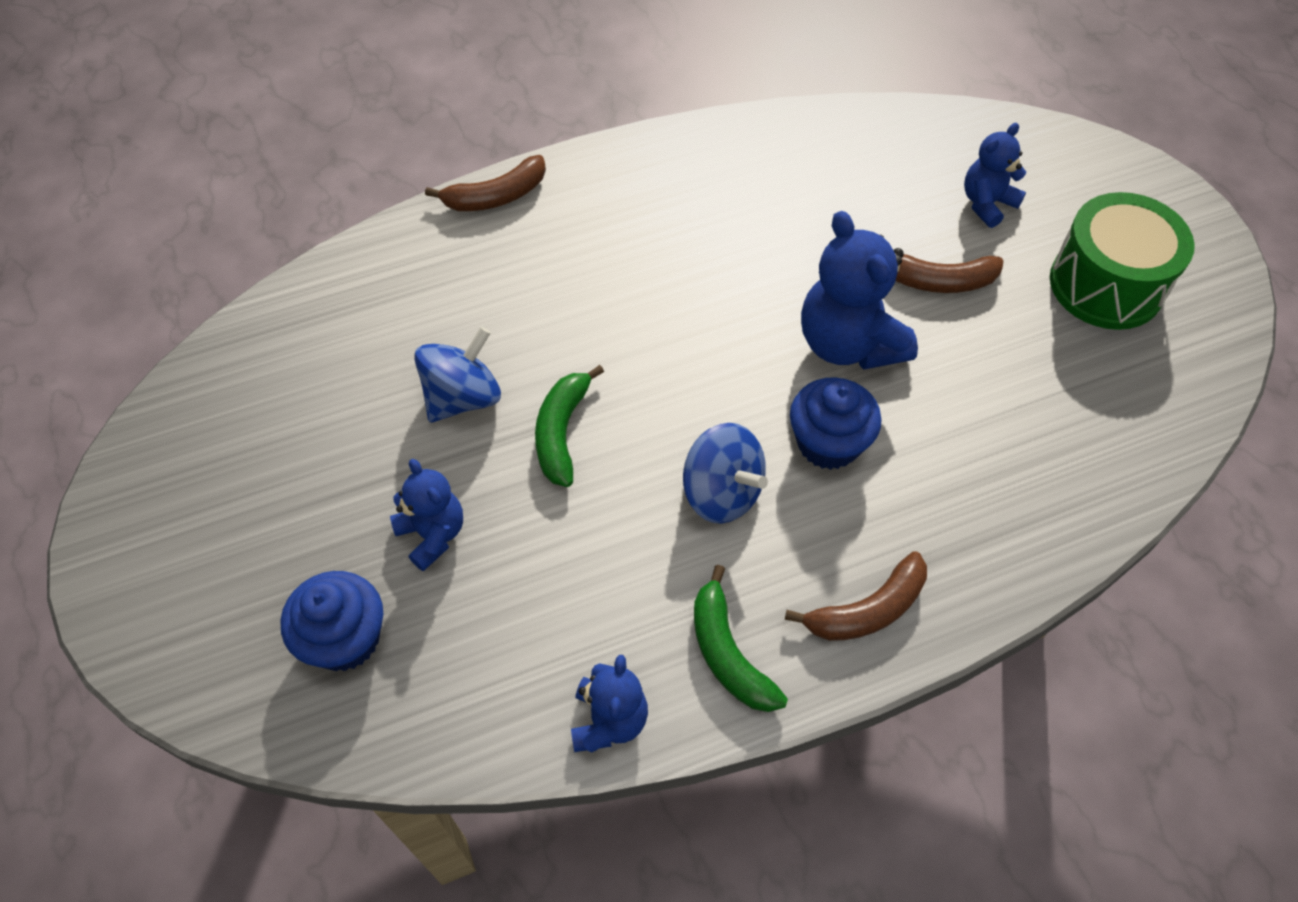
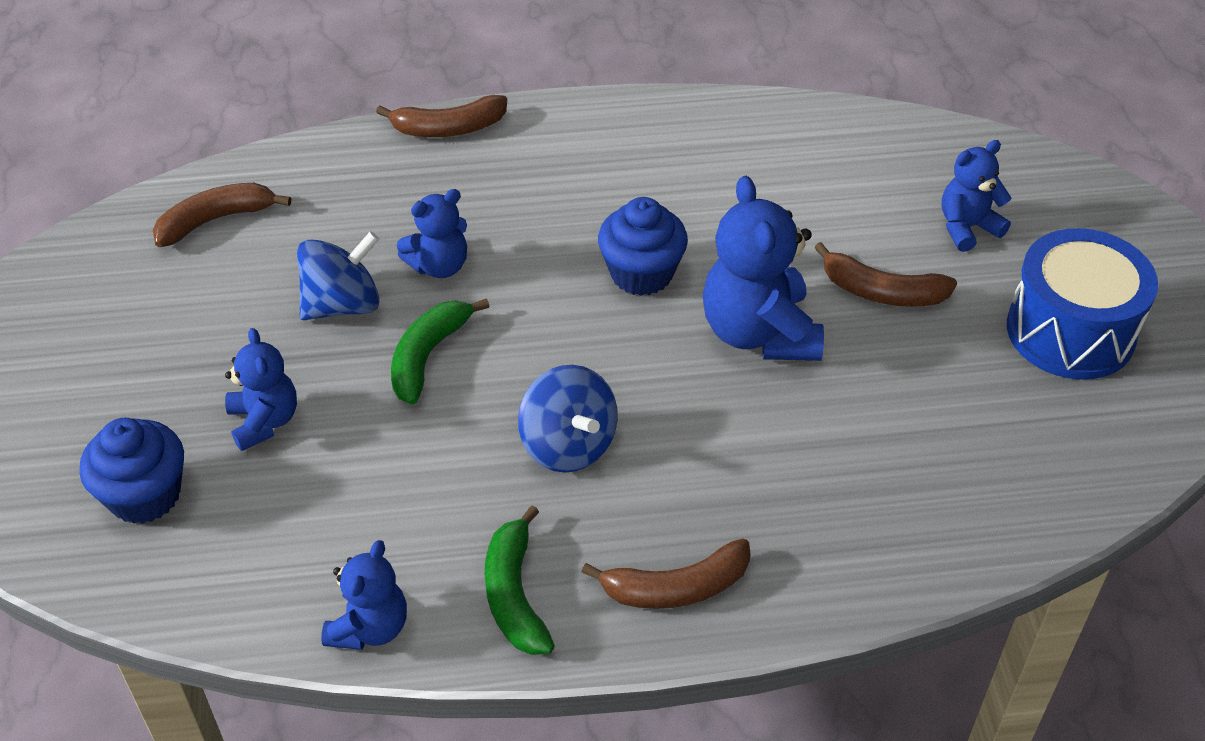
camera: 15 degrees right, 10 degrees down
(308, 336) = (216, 220): none -> brown banana
(538, 338) = (439, 266): none -> blue teddy bear
(828, 443) = (699, 422): blue cupcake -> blue cupcake (641, 273)
(1106, 285) = (1070, 331): green drum -> blue drum

